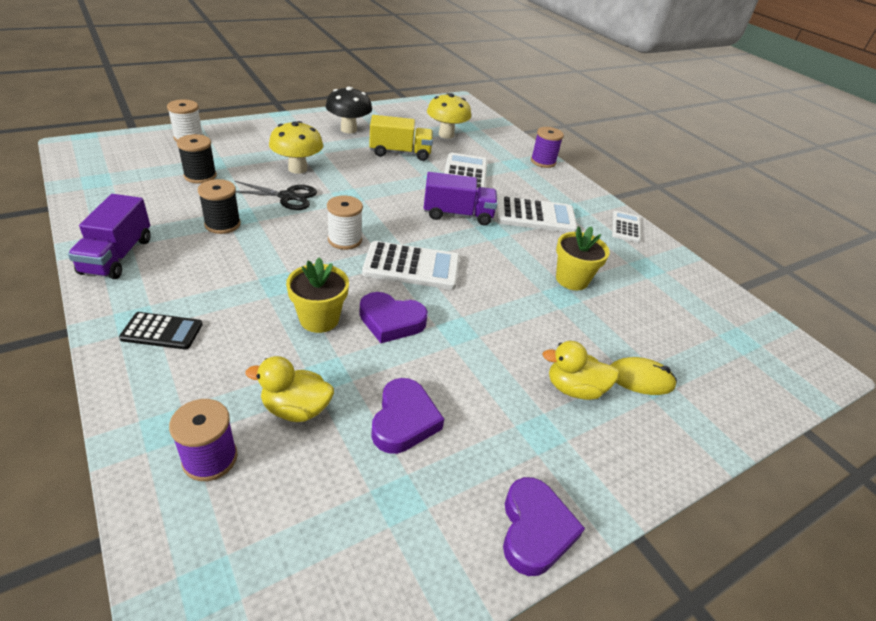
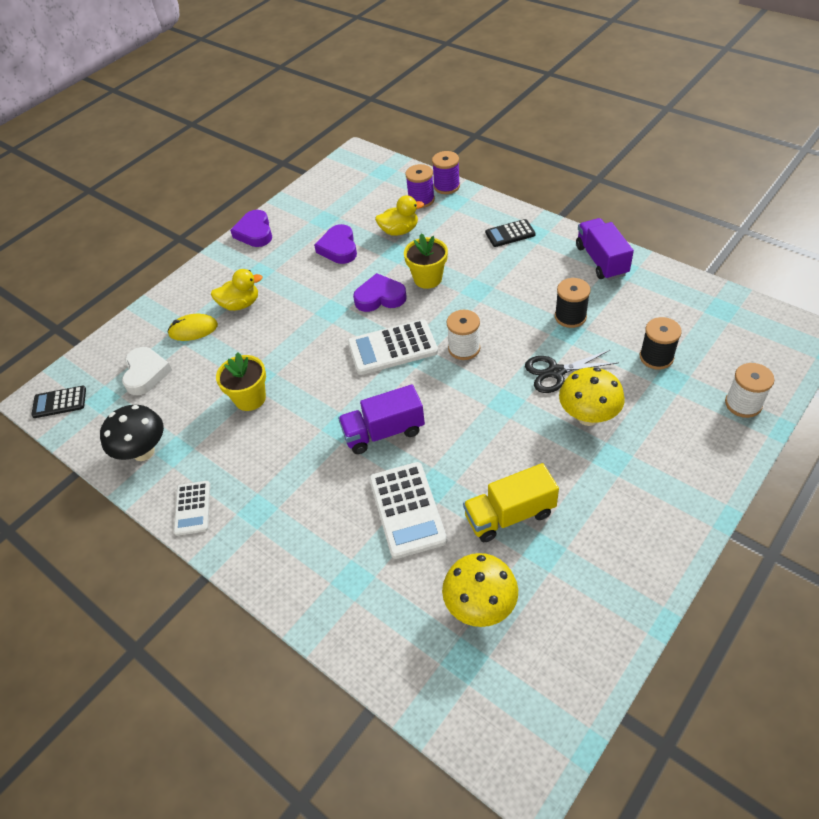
camera: 170 degrees right, 10 degrees up
(348, 129) = (611, 533): black mushroom -> black mushroom (143, 452)
(535, 216) = (301, 473): white calculator -> none
(543, 162) = (314, 611): purple spool -> purple spool (446, 186)
(694, 347) = (146, 373): none -> white heart
(792, 355) = (59, 402): none -> black calculator

